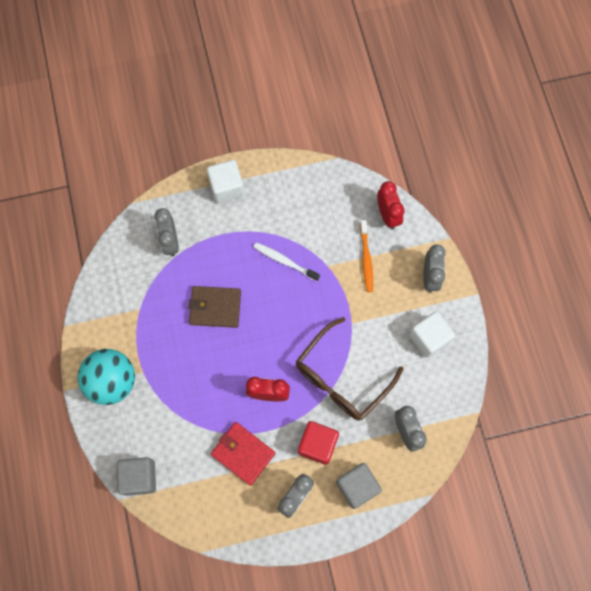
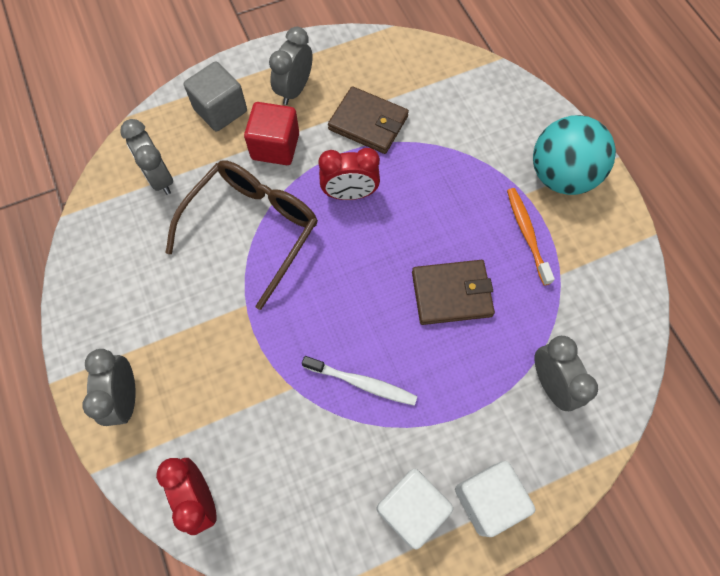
camera: 170 degrees right, 5 degrees down
(139, 477) = (487, 81): grey cube -> none
(243, 454) = (368, 123): red wallet -> brown wallet
(366, 259) = (231, 410): orange toothbrush -> orange toothbrush (527, 234)
(429, 338) = (128, 302): white cube -> white cube (411, 509)

